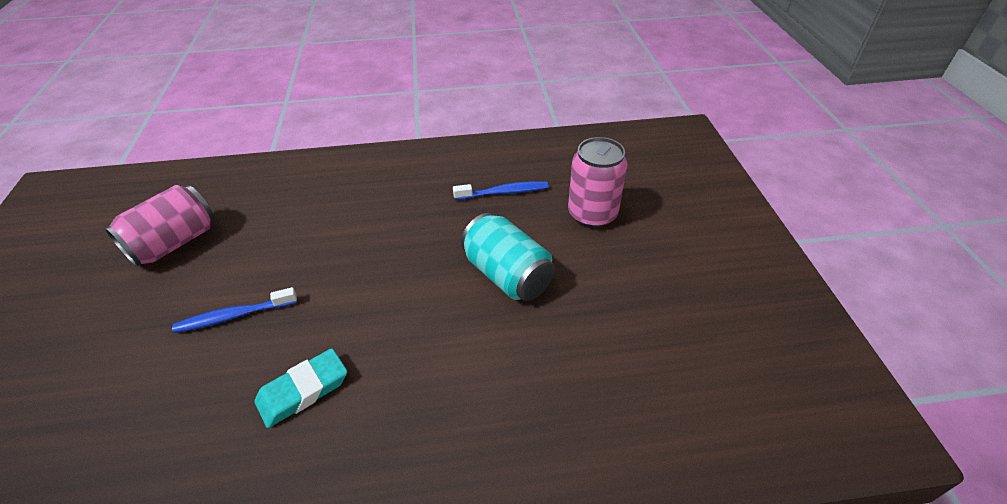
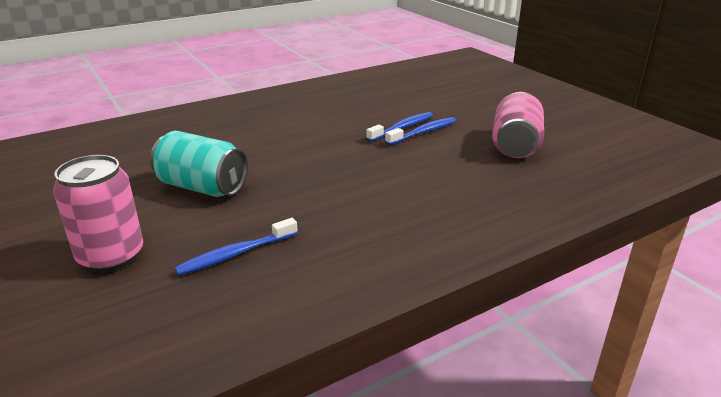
camera: 155 degrees right, 15 degrees down
(224, 297) = (423, 132): none -> blue toothbrush
(303, 390) = (316, 116): turquoise eraser -> none

